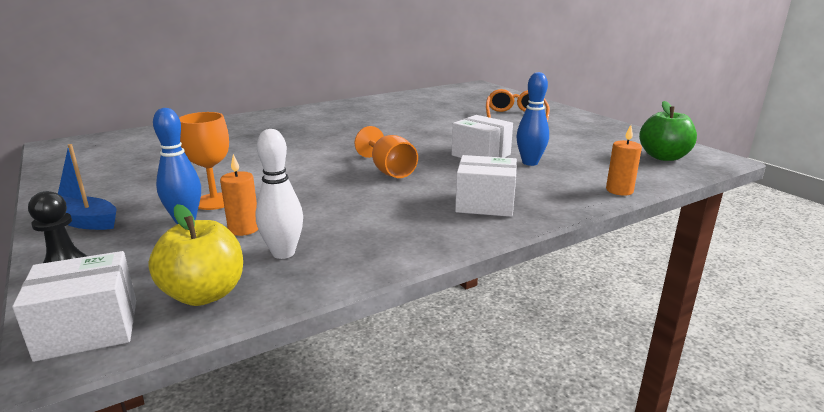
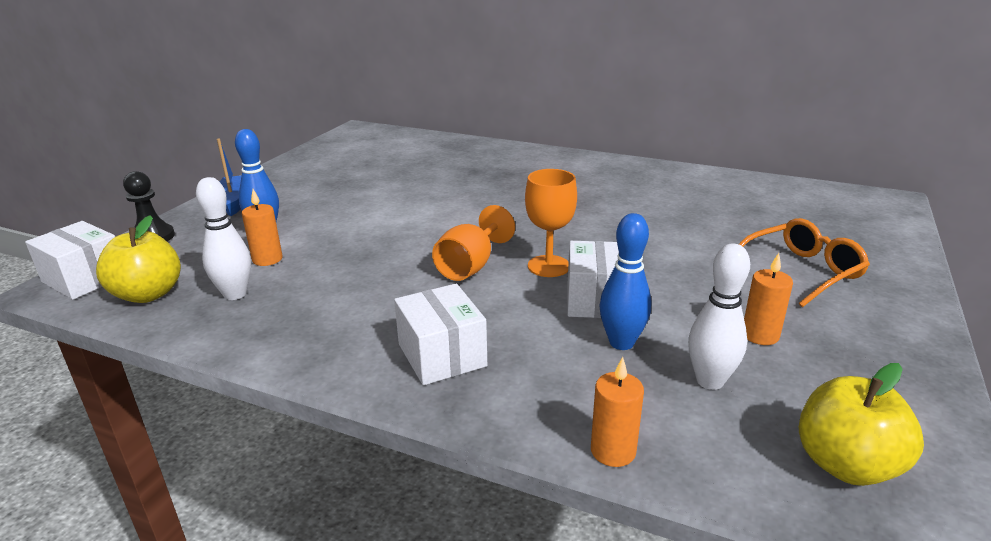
camera: 55 degrees right, 5 degrees up
(214, 201) = (310, 225): orange goblet -> orange goblet (548, 266)
(558, 139) = (760, 335): none -> orange candle
(584, 158) = (710, 381): none -> white bowling pin
(663, 157) = (846, 464): green apple -> yellow apple

